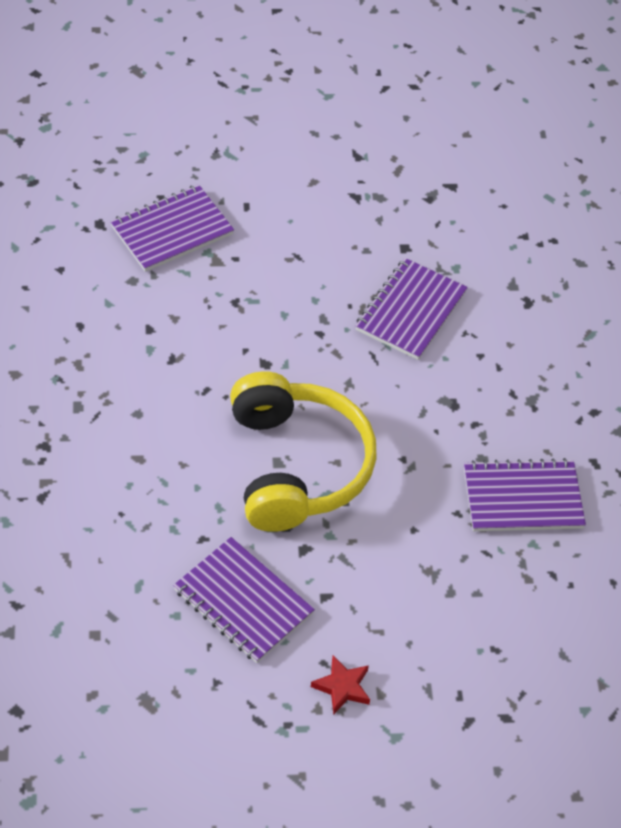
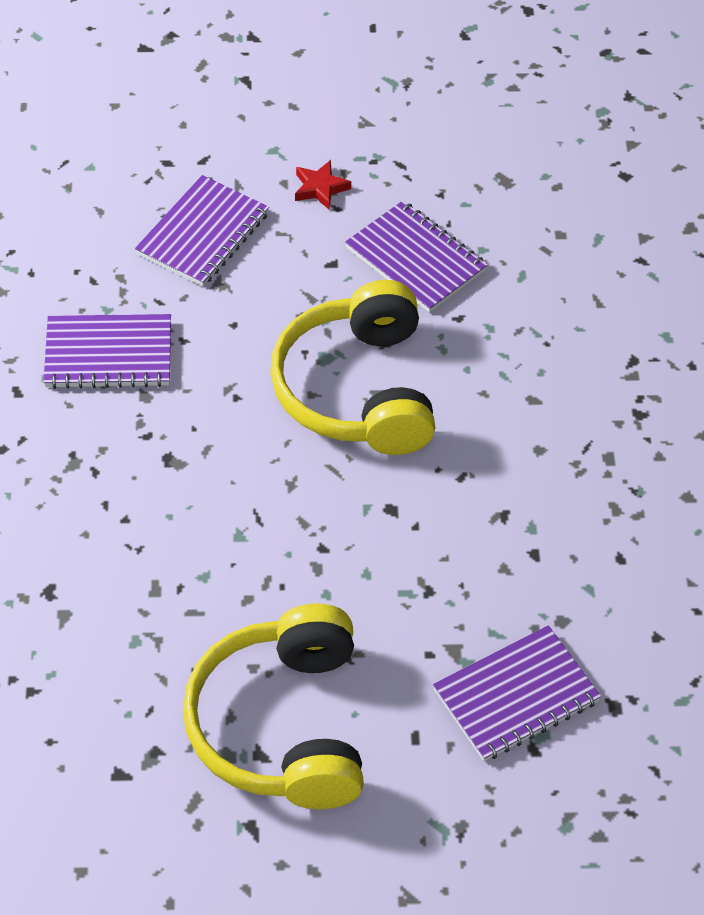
camera: 175 degrees left, 0 degrees up
(342, 213) = (282, 725): none -> yellow headphones
(410, 311) = (204, 578): purple notebook -> purple notebook (203, 234)

